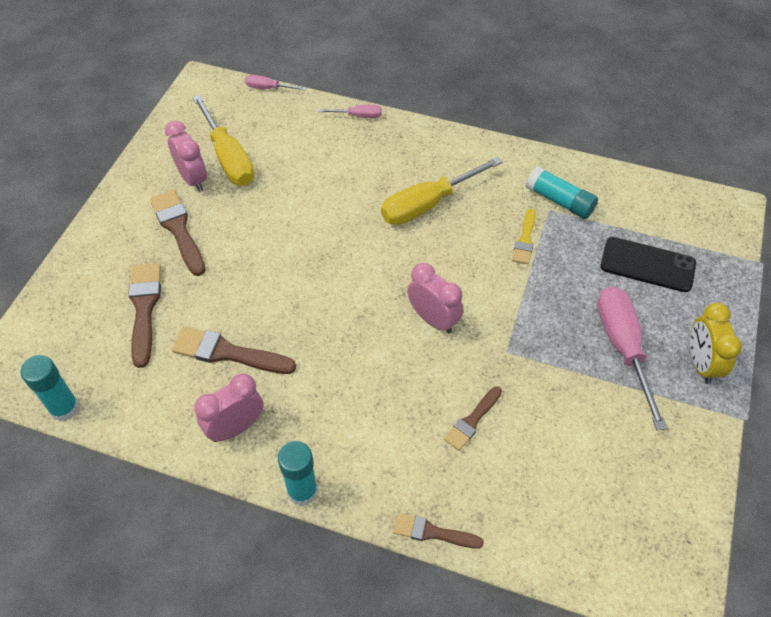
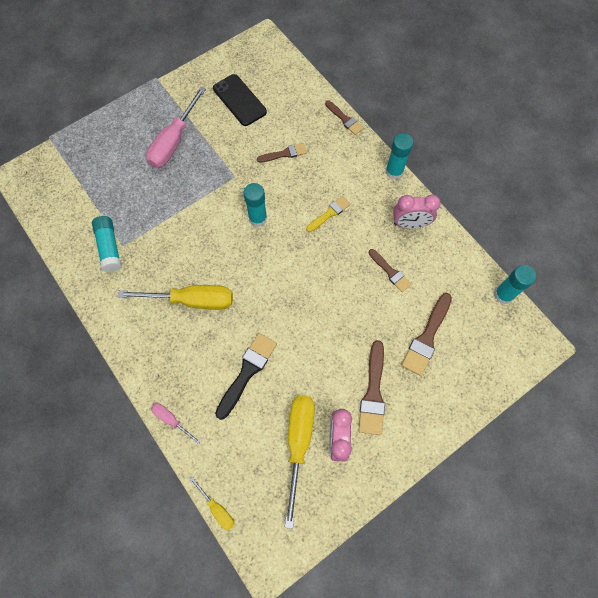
camera: 145 degrees left, 15 degrees up
(227, 353) = (390, 272): brown brush -> brown brush, size x0.62
(268, 88) = (217, 508): pink screwdriver -> yellow screwdriver
(319, 180) = (247, 372): none -> black brush
(433, 319) = (258, 218): pink clock -> turquoise glue stick
(525, 240) = (158, 234): yellow brush -> yellow brush (329, 213)
(647, 265) = (109, 174): black phone -> black phone (239, 100)
(700, 364) = (146, 111): yellow clock -> none

